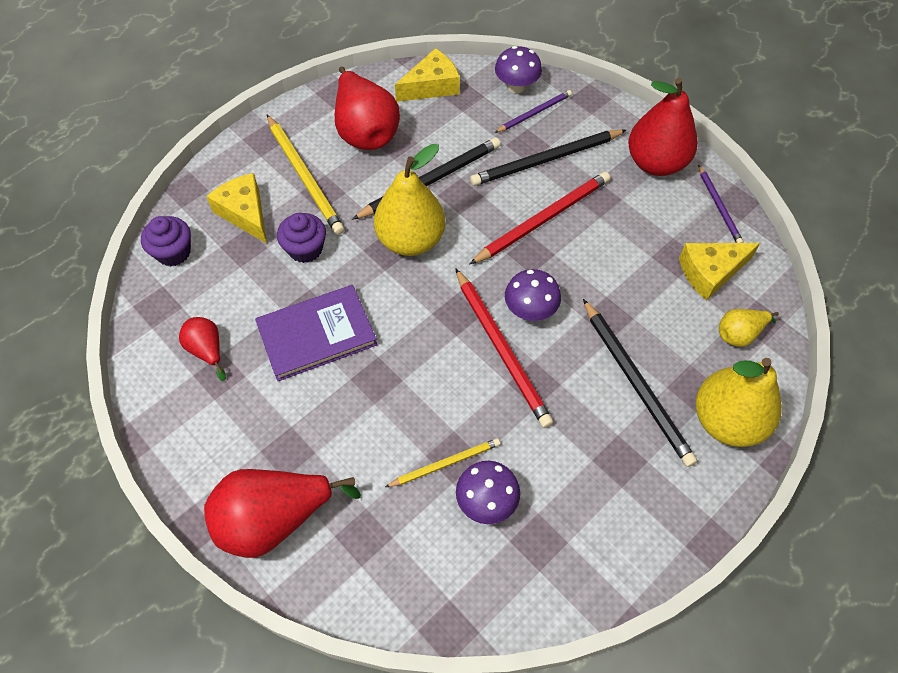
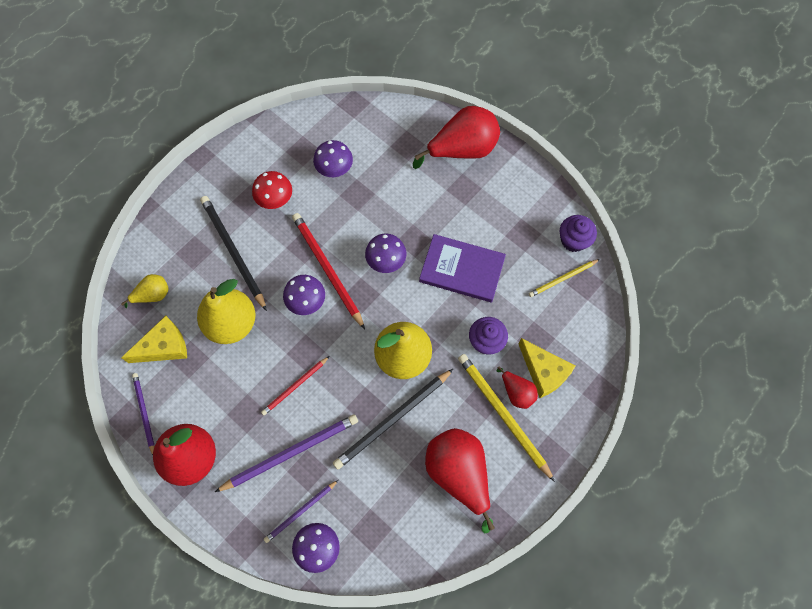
camera: 175 degrees right, 10 degrees up
(173, 252) = (589, 329): purple cupcake -> purple cupcake (573, 240)
(207, 350) = (536, 251): red pear -> red pear (516, 392)
(317, 334) = (462, 270): purple book -> purple book turned 45 degrees clockwise
(419, 353) = (386, 261): none -> purple mushroom
(432, 86) = (402, 540): yellow cheese -> none
(445, 464) = (361, 189): yellow pencil -> yellow pencil (562, 279)
(543, 219) = (295, 386): red pencil -> red pencil, size x0.58
(546, 160) = (291, 452): black pencil -> purple pencil
(580, 457) = (275, 200): none -> red mushroom
(727, 421) = (175, 231): yellow pear -> yellow pear (232, 323)

